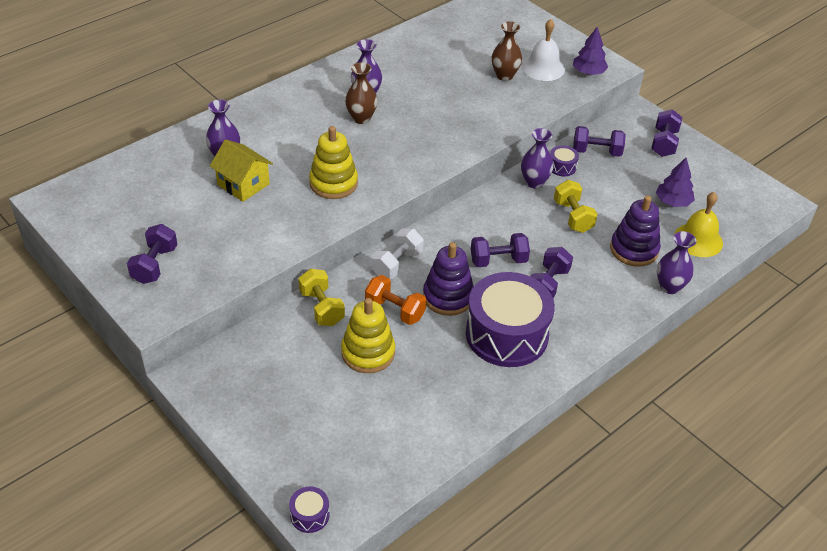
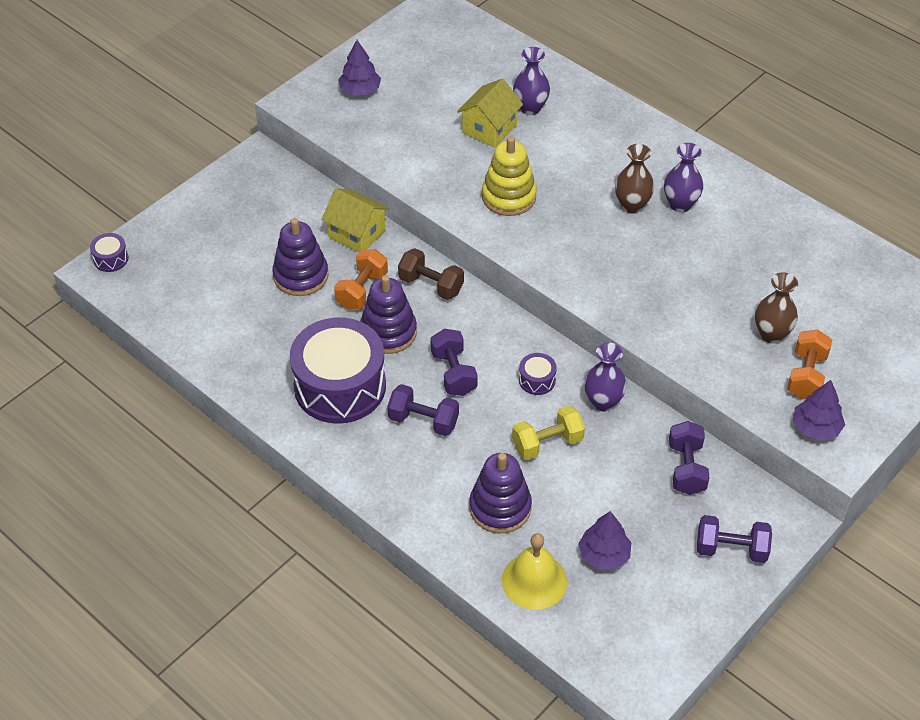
camera: 85 degrees right, 5 degrees up
(155, 265) = (360, 90): purple dumbbell -> purple tree
(321, 308) = (356, 233): yellow dumbbell -> yellow house
(368, 352) = (301, 276): yellow stacking toy -> purple stacking toy
(397, 264) = (431, 285): white dumbbell -> brown dumbbell
(543, 68) = (806, 375): white bell -> orange dumbbell
(562, 167) = (642, 430): purple drum -> purple drum (537, 380)
(669, 287) = (440, 544): purple vase -> none

